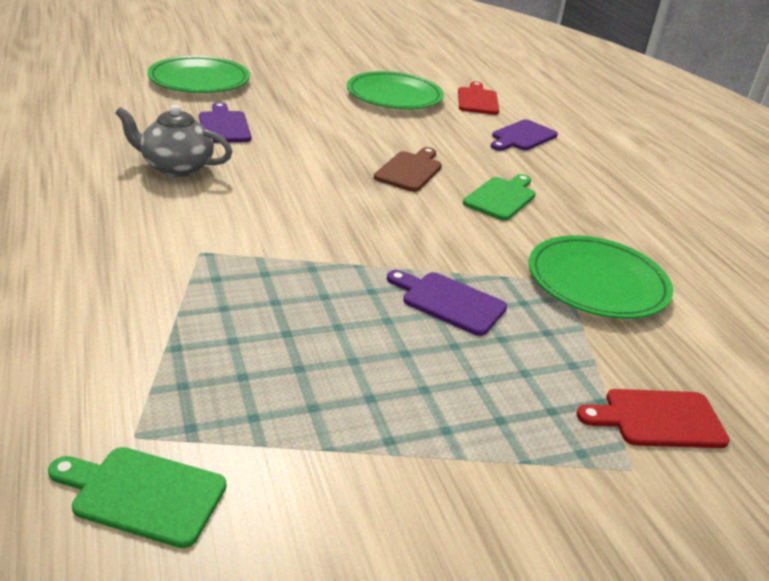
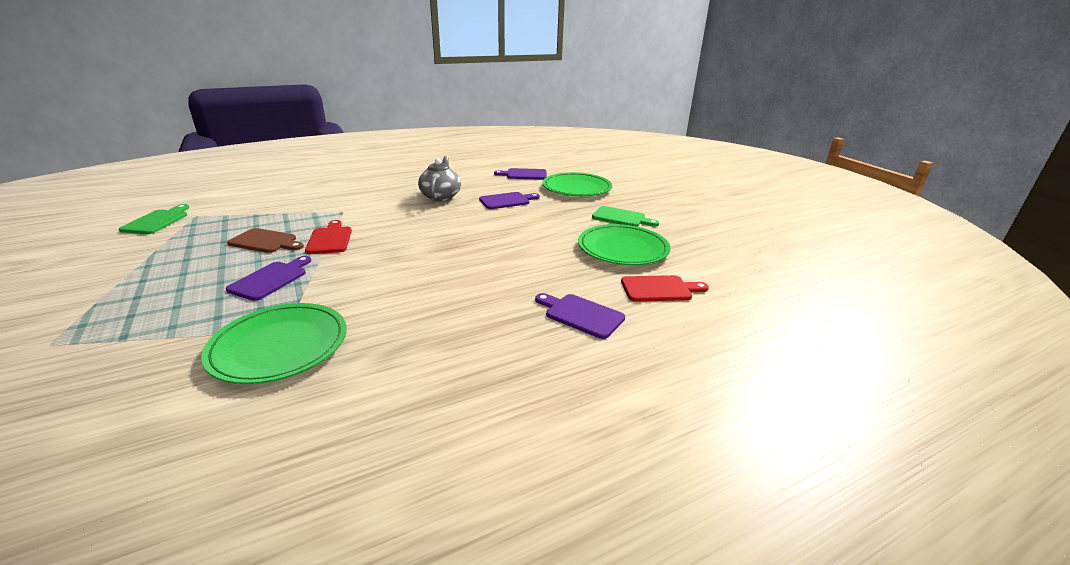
camera: 85 degrees right, 5 degrees down
(112, 99) = (524, 174): none -> purple cutting board
(410, 170) = (468, 260): brown cutting board -> brown cutting board (265, 241)
(501, 197) = (432, 301): green cutting board -> green cutting board (621, 218)
(658, 419) = (83, 362): red cutting board -> red cutting board (330, 239)

